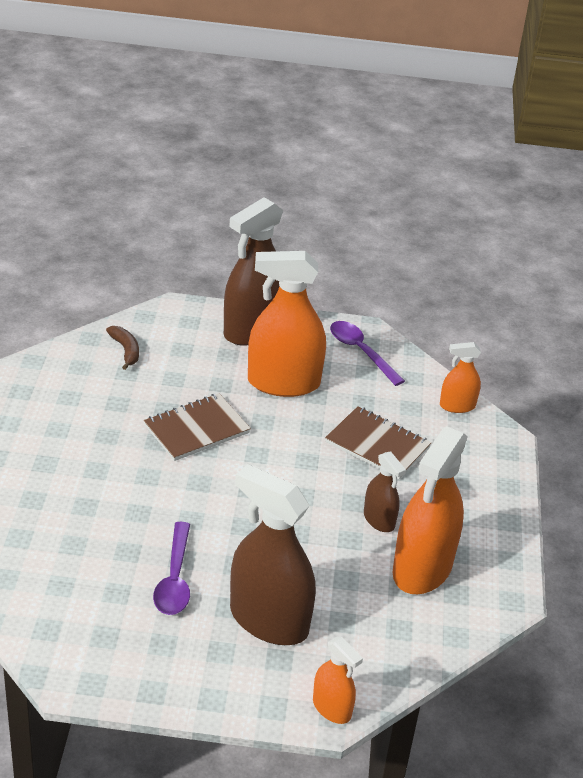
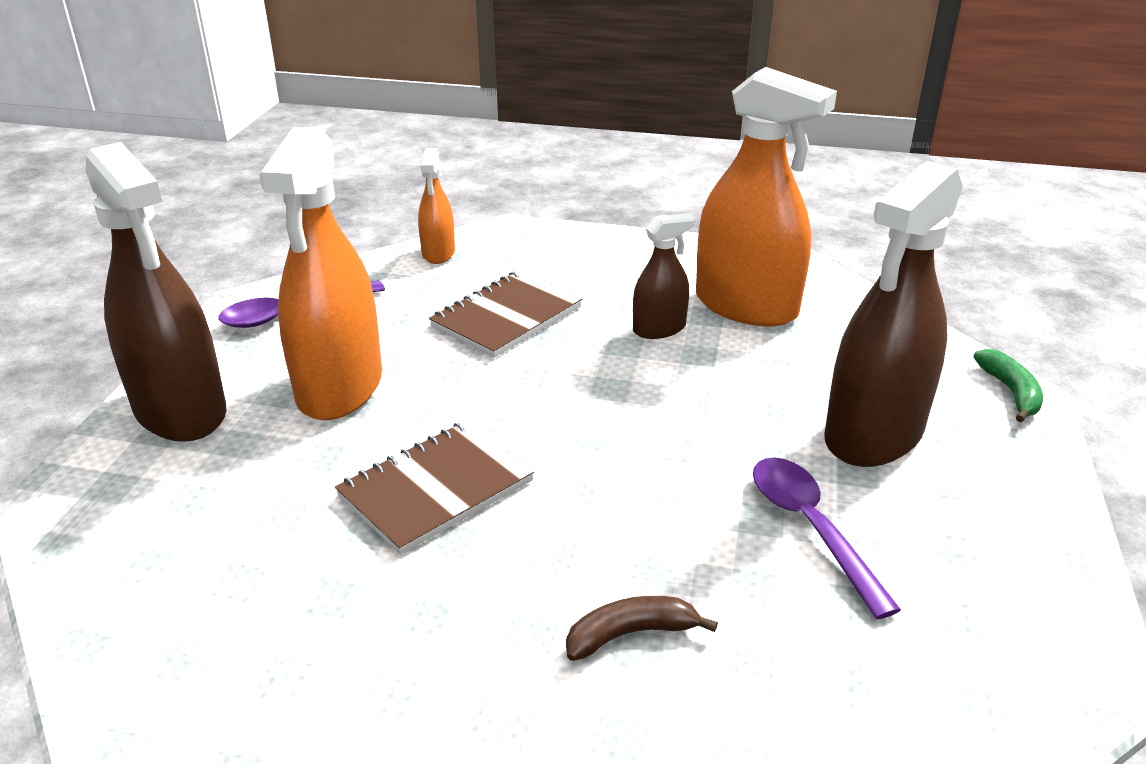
camera: 80 degrees left, 5 degrees down
(126, 350) = (158, 580): brown banana -> brown banana (630, 634)
(174, 579) = (811, 528): purple spoon -> purple spoon turned 120 degrees counterclockwise
(196, 429) = (436, 489): brown notebook -> brown notebook turned 75 degrees clockwise
(332, 708) = (1011, 392): orange spray bottle -> green banana

